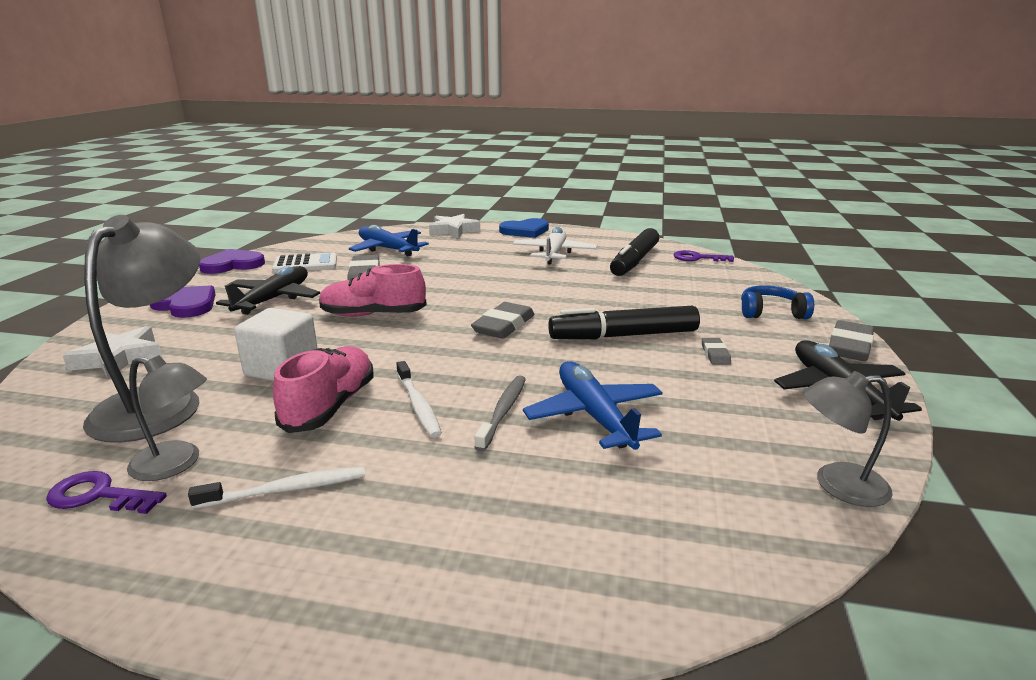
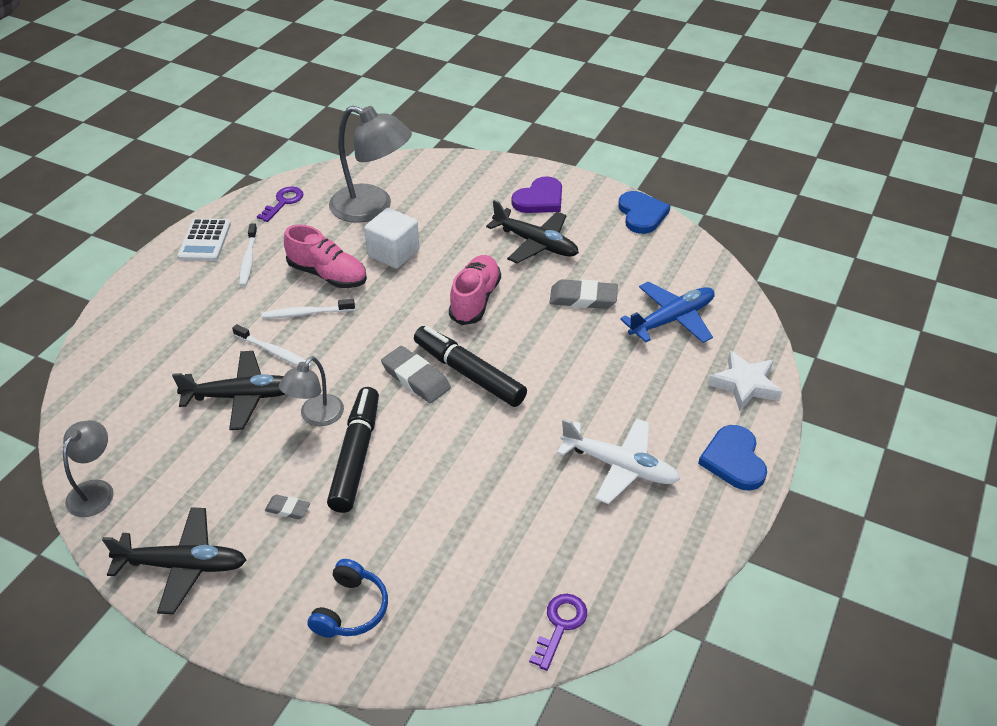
camera: 105 degrees right, 20 degrees up
(119, 358) = (446, 184): white star -> none
(176, 464) = (297, 222): grey lamp -> grey lamp (316, 417)
(232, 265) = (641, 214): purple heart -> blue heart
(305, 264) = (631, 259): white calculator -> white calculator (205, 240)
(503, 411) = (274, 352): grey toothbrush -> white toothbrush
(594, 416) = (241, 396): blue plane -> black plane
(634, 261) = (567, 543): black marker -> black marker (469, 373)
(849, 346) = (244, 632): grey eraser -> none

